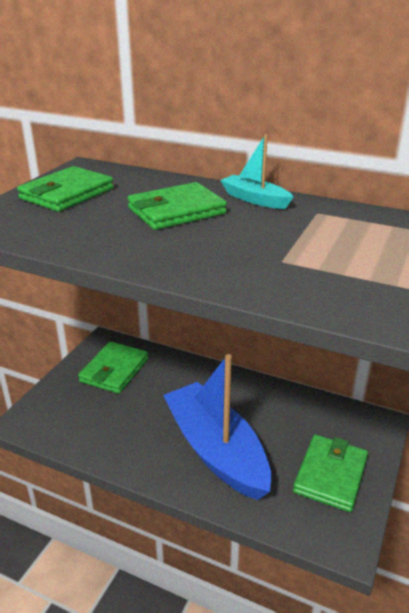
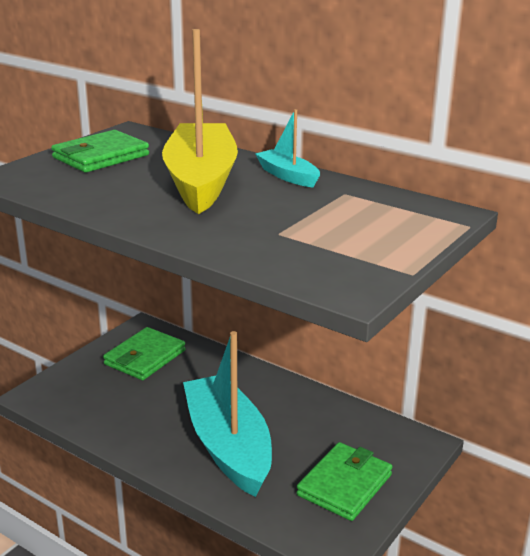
camera: 10 degrees right, 5 degrees down
(176, 211) = (201, 181): green wallet -> yellow boat
(216, 450) = (228, 446): blue boat -> turquoise boat

